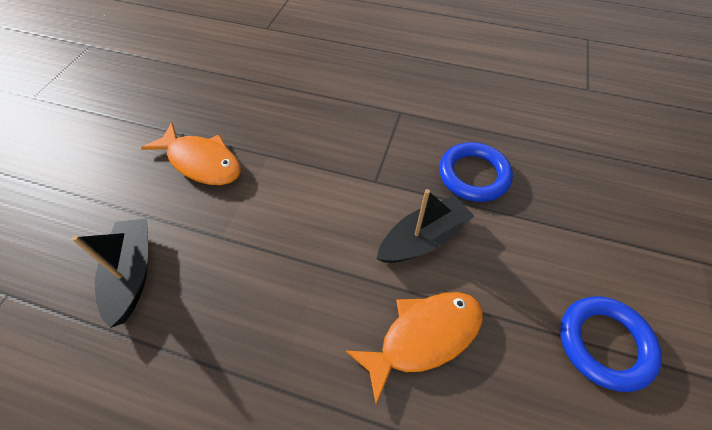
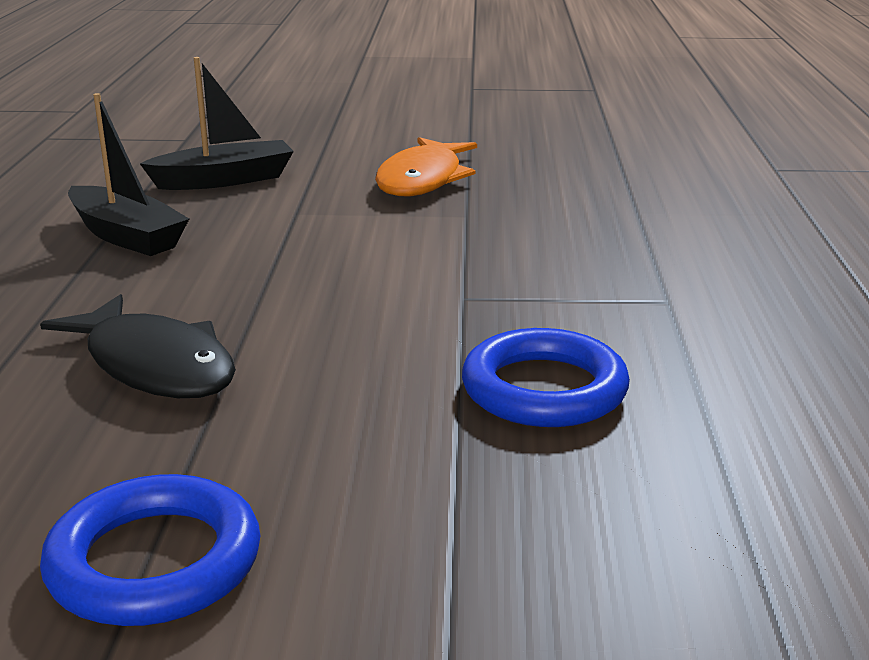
camera: 75 degrees right, 30 degrees down
(423, 239) = (351, 349): black boat -> black boat (126, 236)
(423, 337) = (154, 366): orange fish -> black fish

